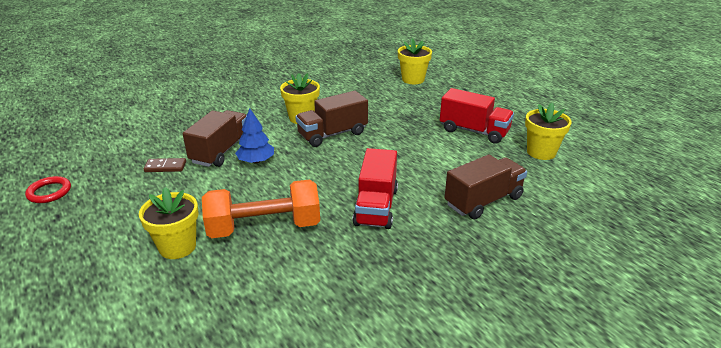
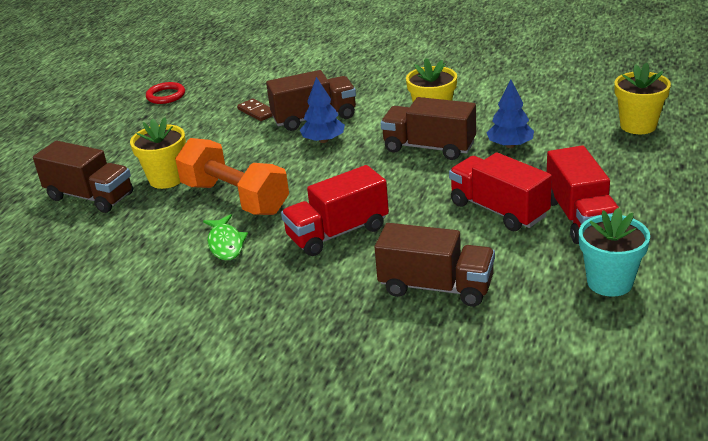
camera: 55 degrees right, 0 degrees up
(125, 301) = (90, 197): none -> brown truck
(318, 258) = (225, 244): none -> green fish
(373, 114) = (510, 145): none -> blue tree
(433, 147) = (498, 210): none -> red truck
(541, 152) = (609, 282): yellow flower pot -> turquoise flower pot

